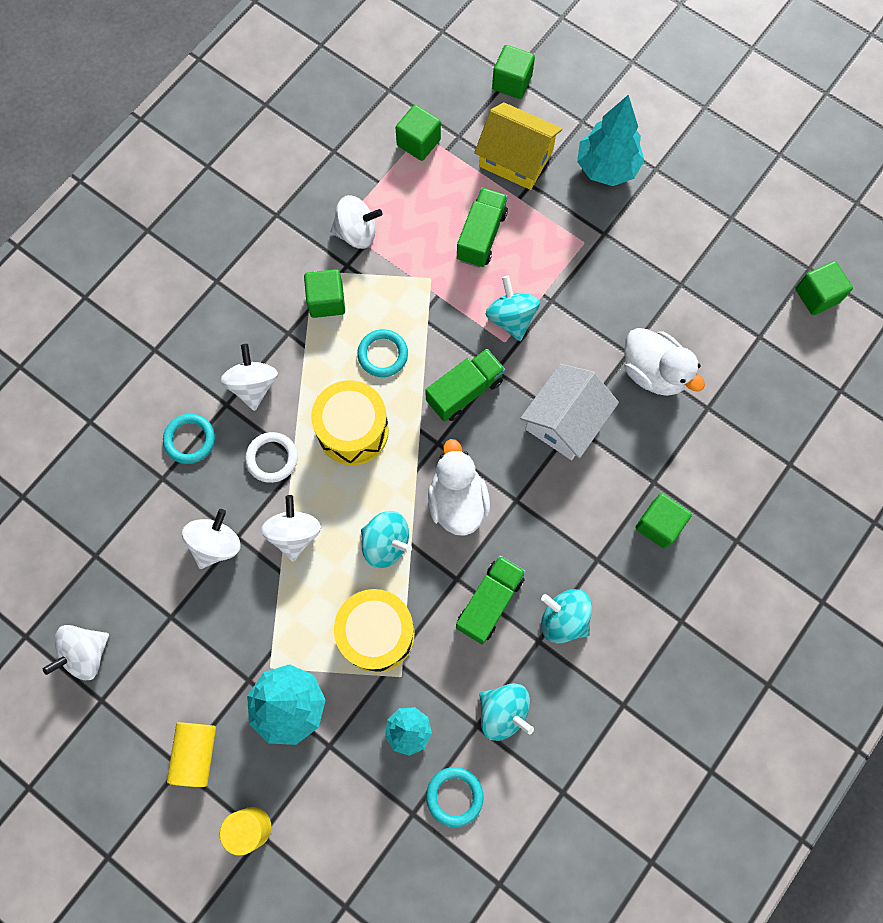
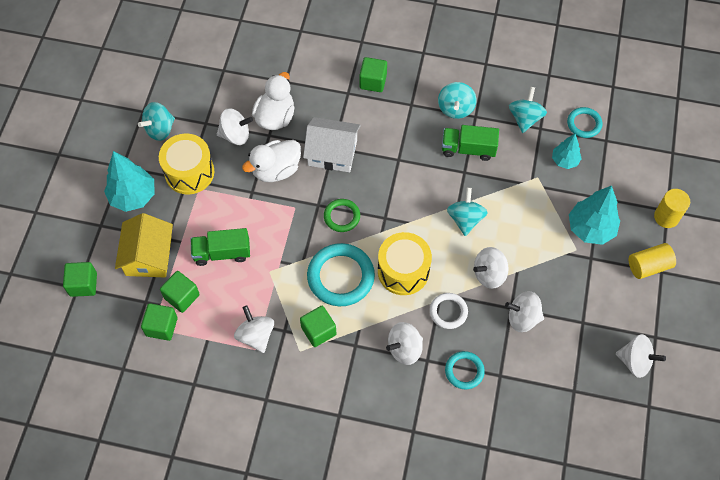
camera: 115 degrees left, 10 degrees down
(376, 634) = (521, 200): yellow drum -> yellow drum (189, 172)
(383, 354) = (341, 277): turquoise ring -> turquoise ring, size x1.78
(457, 501) = (416, 191): white duck -> white duck (276, 170)
(464, 391) = (342, 216): green truck -> green ring
(511, 318) = (276, 210): turquoise spinning top -> turquoise spinning top (160, 129)
(646, 313) = (235, 135): none -> white spinning top
(817, 296) = (180, 49): green cube -> green cube (182, 296)

